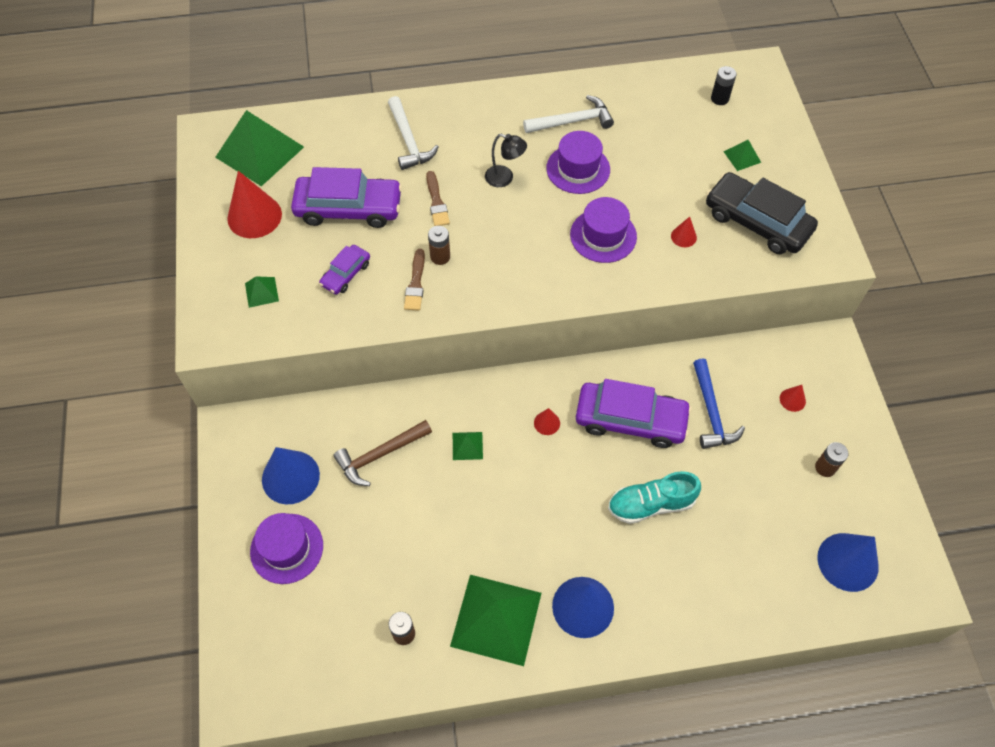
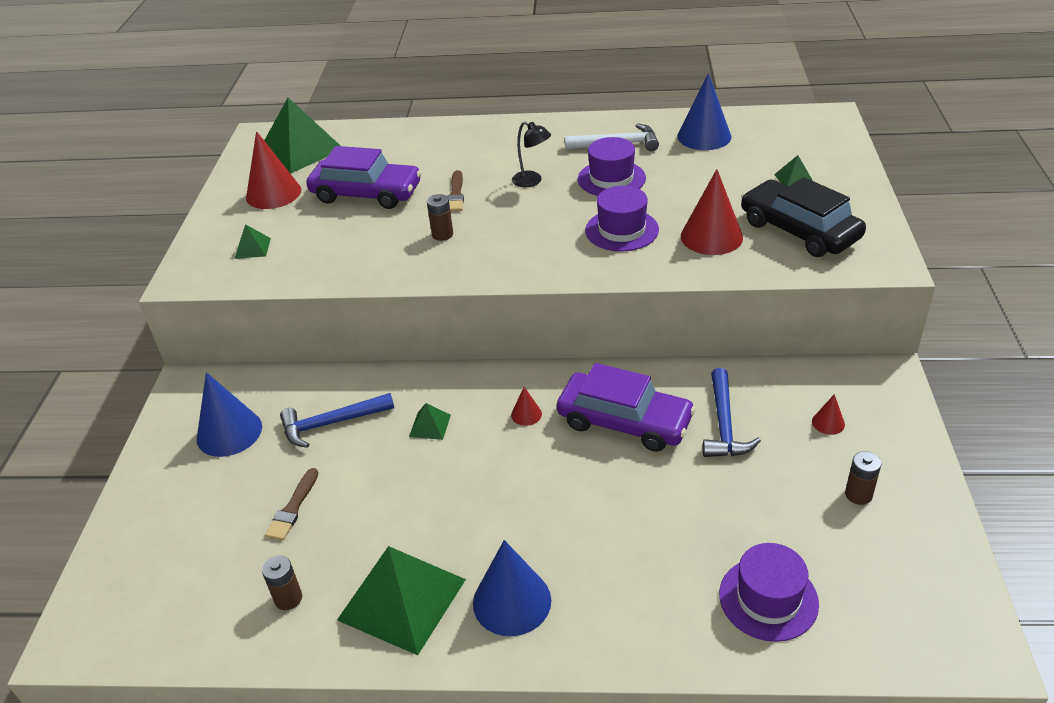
camera: 15 degrees right, 20 degrees down
(287, 548) = (196, 497): purple hat -> purple hat (768, 599)
(346, 274) = (341, 241): purple car -> none
(380, 455) = (331, 423): brown hammer -> blue hammer
(409, 141) = (446, 150): white hammer -> none
(415, 283) = (409, 253): brown brush -> brown brush (293, 508)
(651, 504) = (627, 506): turquoise shoe -> none
(683, 236) = (711, 237): red cone -> red cone, size x2.12
(719, 99) = (780, 136): black battery -> none
(847, 562) = (872, 600): blue cone -> blue cone (704, 136)

